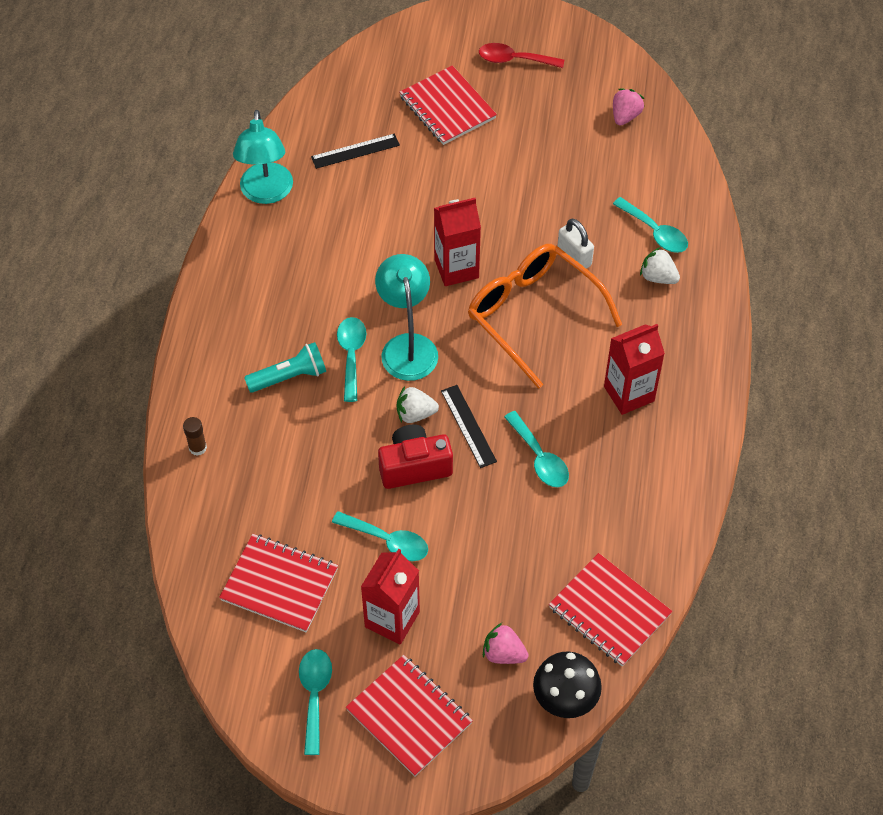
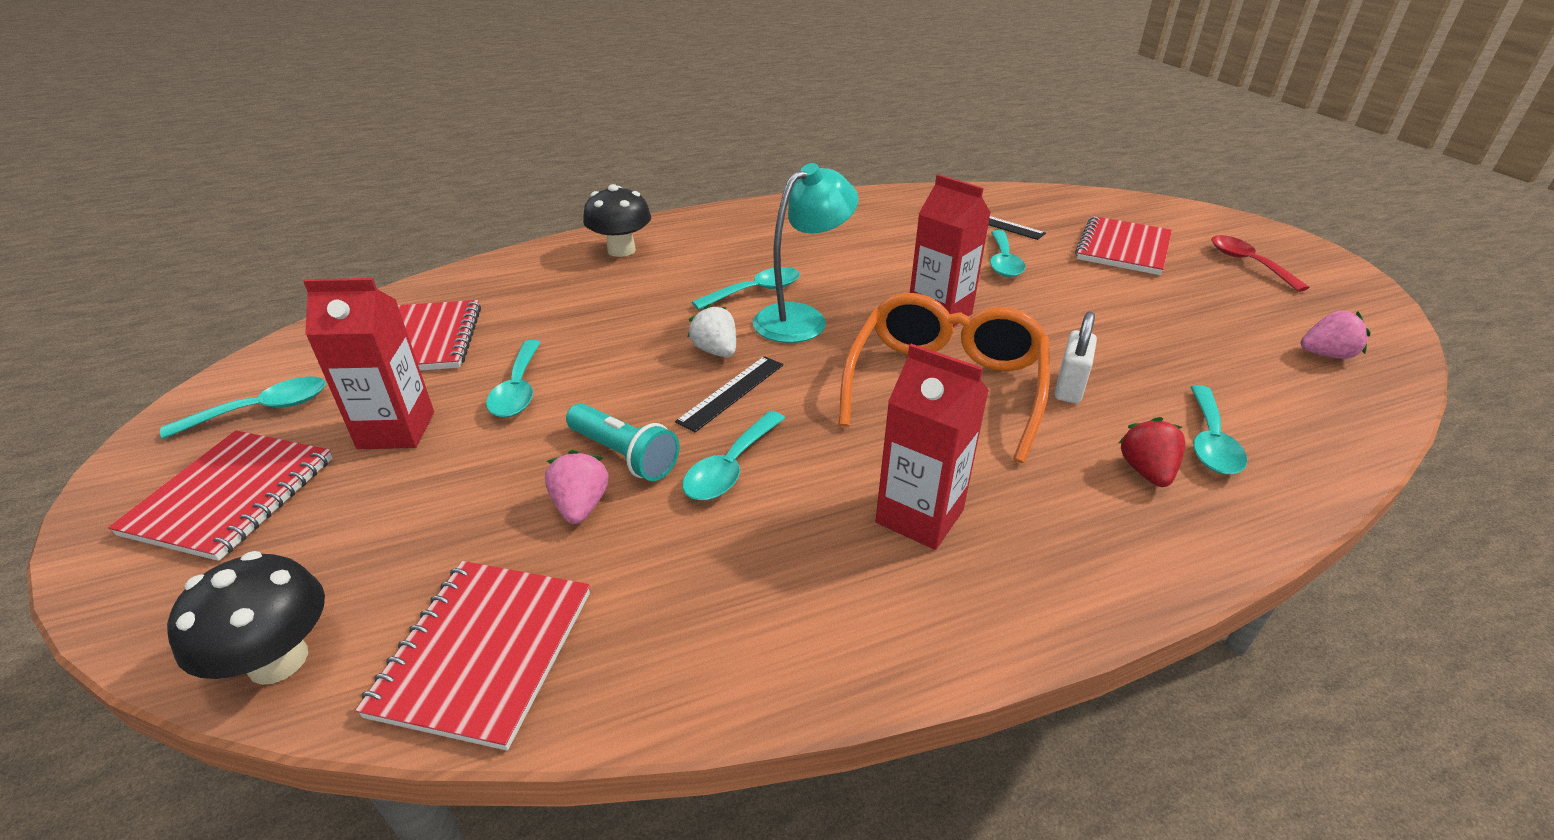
camera: 60 degrees right, 20 degrees down
(197, 448) = (574, 252): brown glue stick -> none
(218, 413) = (621, 250): none -> black mushroom
(266, 193) = (888, 202): turquoise lamp -> none
(289, 377) = (696, 269): turquoise flashlight -> turquoise flashlight (624, 455)
(414, 466) = (640, 374): red camera -> none
(415, 187) = (1003, 262): none -> turquoise spoon
(503, 653) = (362, 551): pink strawberry -> pink strawberry (581, 506)
(658, 277) = (1146, 471): white strawberry -> red strawberry

